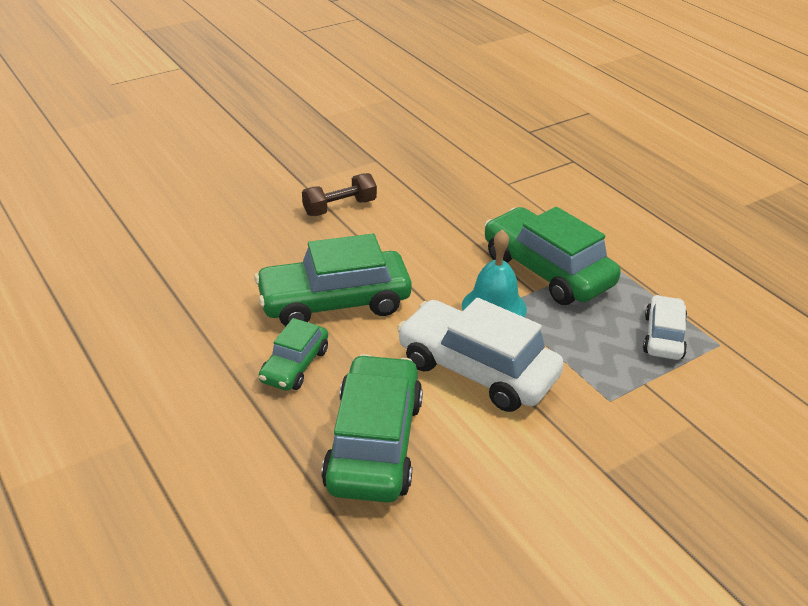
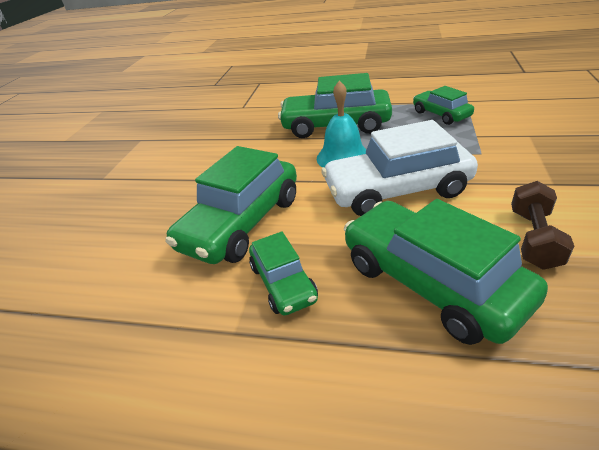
camera: 40 degrees left, 0 degrees up
(340, 207) = (153, 174): brown dumbbell -> brown dumbbell (534, 238)
(663, 337) = (441, 114): white car -> green car

